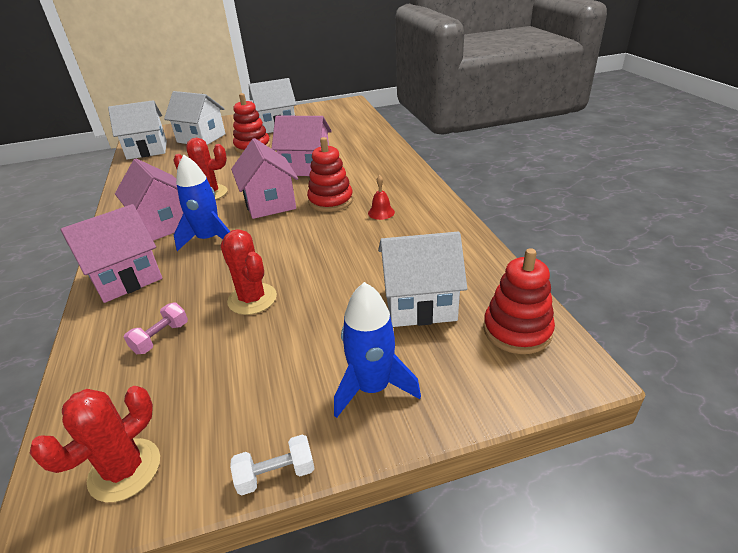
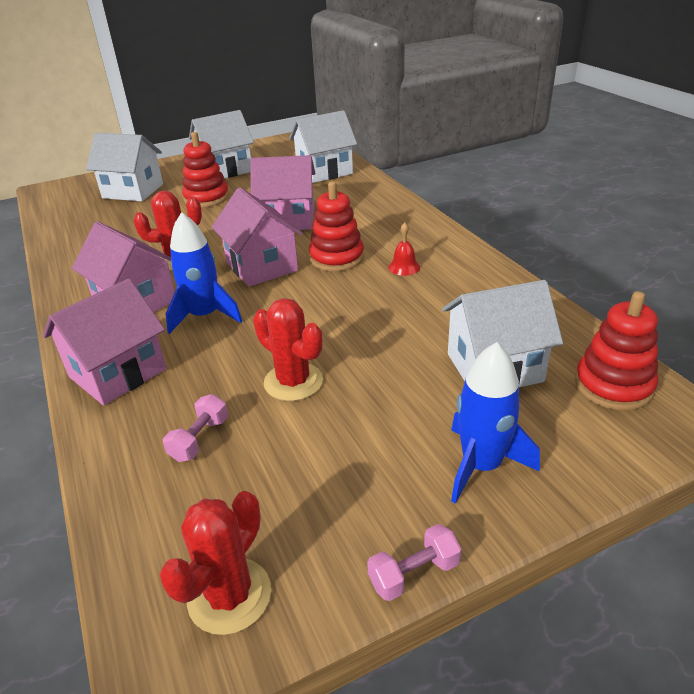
camera: 10 degrees left, 0 degrees up
(147, 150) = (66, 210): white house -> white house (324, 171)
(276, 474) = (414, 574): white dumbbell -> pink dumbbell

